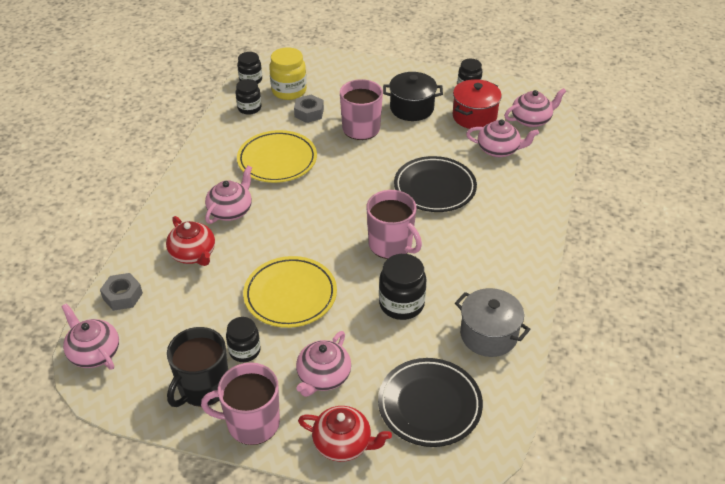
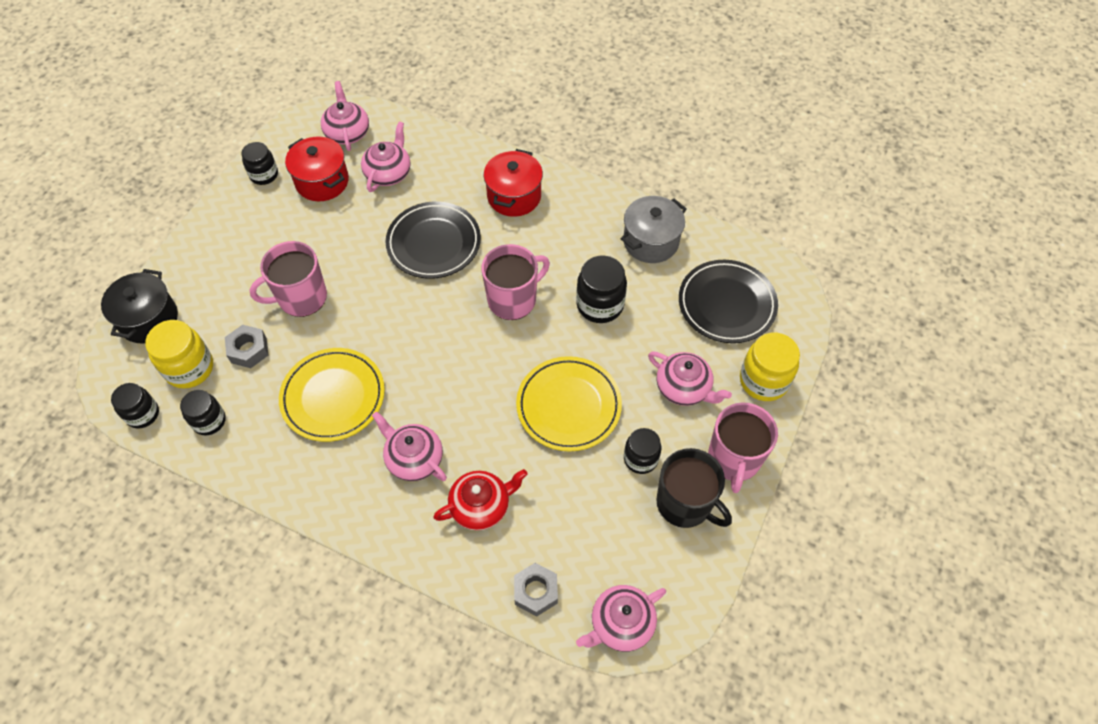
camera: 80 degrees left, 15 degrees up
(343, 443) = (763, 381): red teapot -> yellow jar
(412, 108) = (283, 238): black pot -> black pot (149, 319)
(505, 229) = (514, 196): none -> red pot

